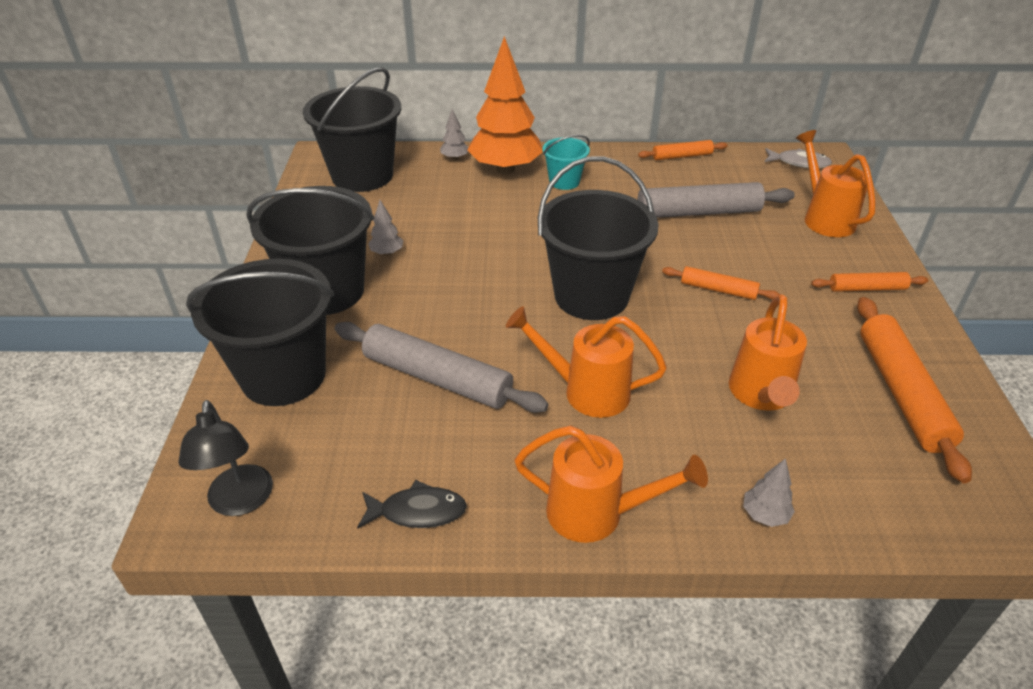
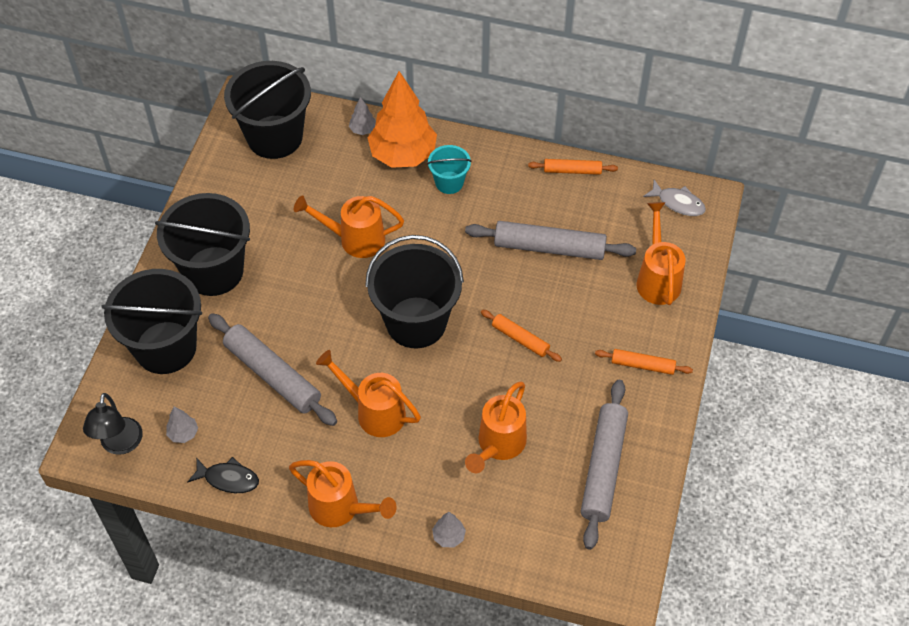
camera: 15 degrees right, 15 degrees up
(387, 253) = (270, 239): grey tree -> grey tree (183, 433)
(485, 238) = (355, 239): none -> orange watering can
(901, 392) = (603, 468): orange rolling pin -> grey rolling pin

